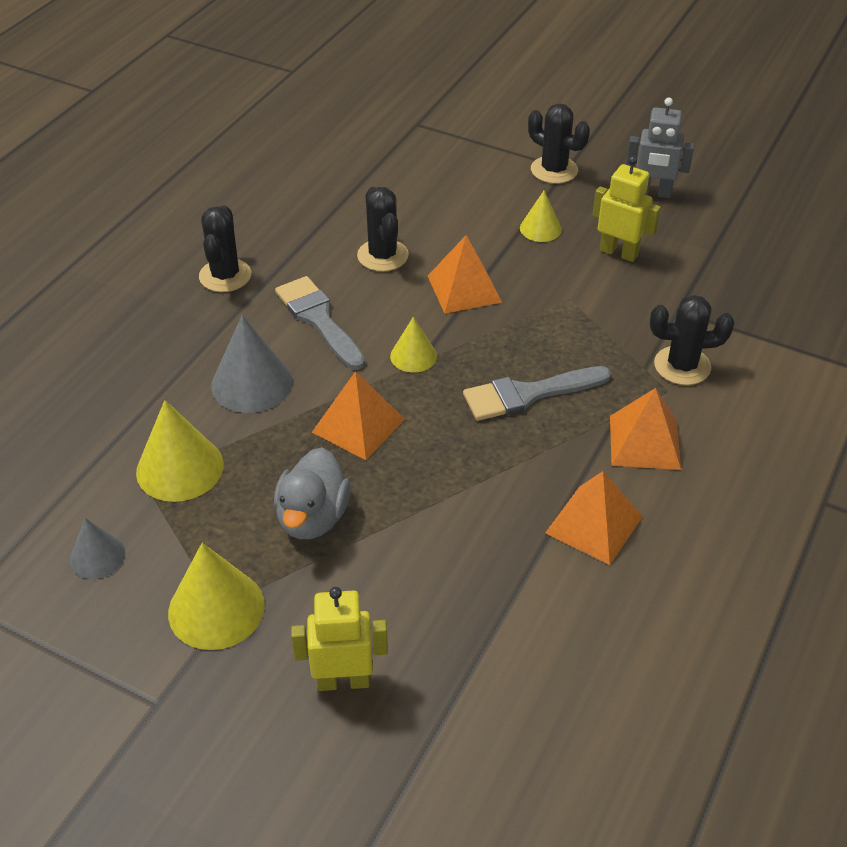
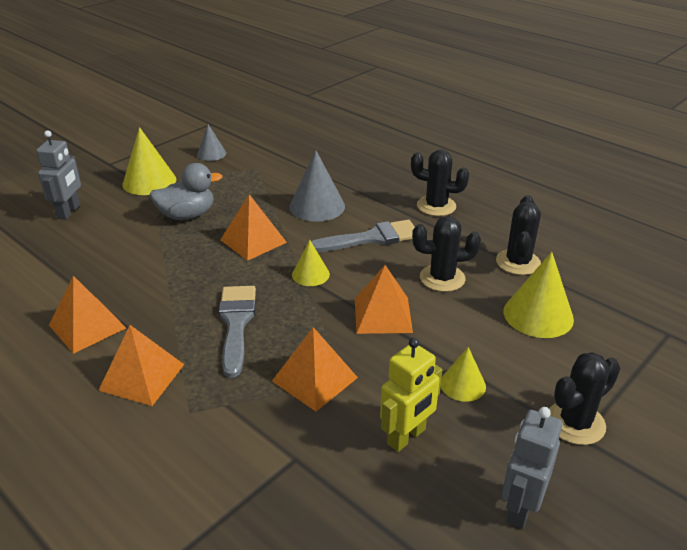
camera: 105 degrees right, 10 degrees down
(180, 468) = (258, 178): yellow cone -> yellow cone (538, 315)
(312, 517) = (187, 215): grey duck -> grey duck turned 135 degrees clockwise
(343, 681) = (69, 212): yellow robot -> grey robot
(581, 317) = (314, 379): none -> orange pyramid
(682, 366) = (214, 433): black cactus -> black cactus (518, 262)

